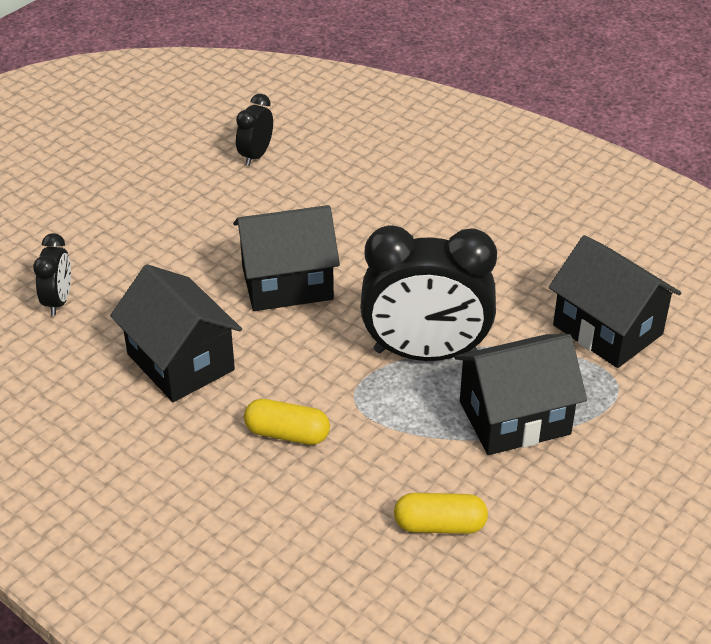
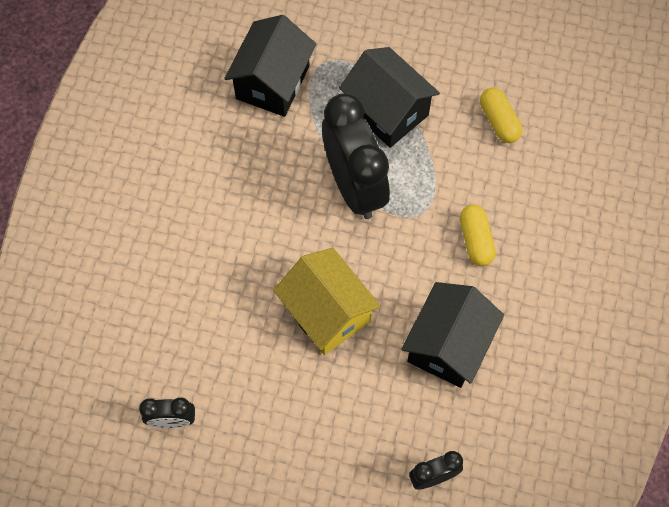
camera: 115 degrees left, 25 degrees up
(287, 283) = (326, 312): black house -> yellow house

